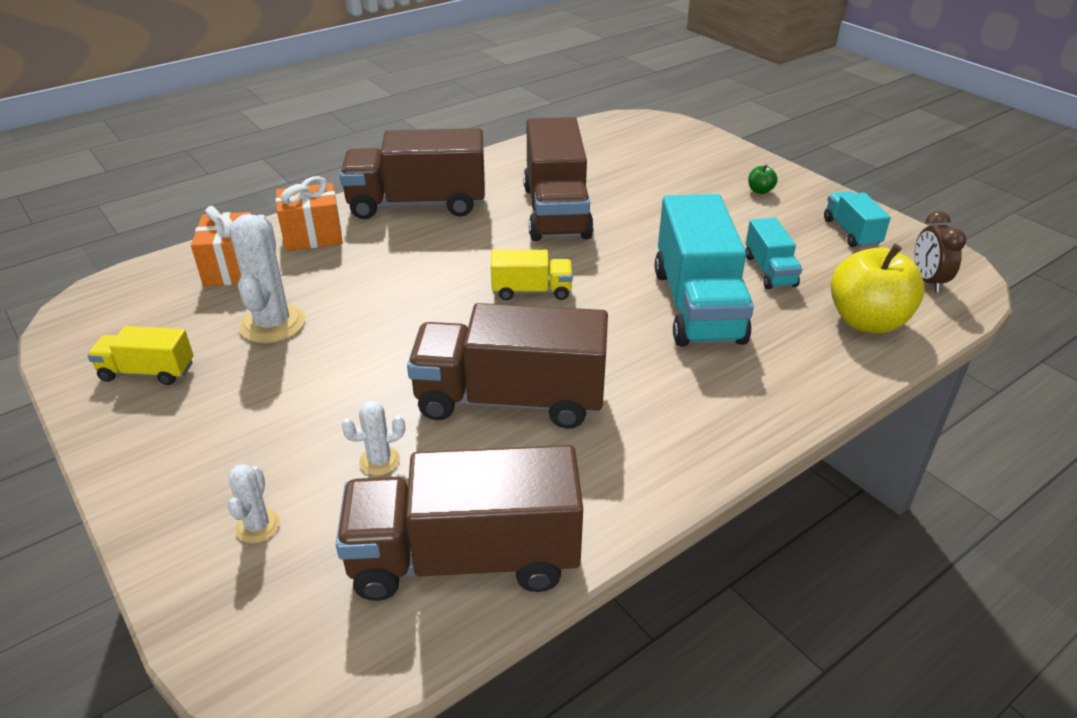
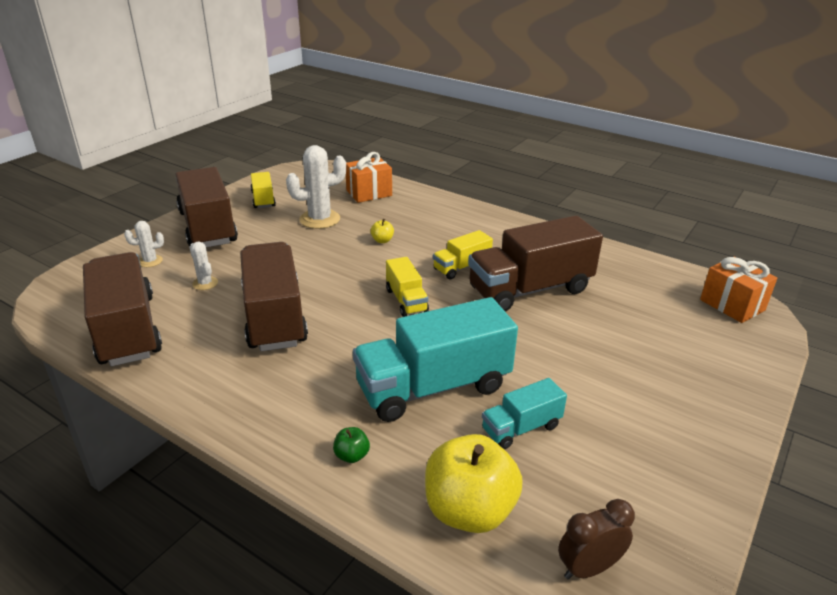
camera: 70 degrees right, 5 degrees down
(313, 236) = (421, 206): orange gift -> orange gift (732, 305)
(379, 282) = (382, 240): none -> yellow apple
(417, 204) = (489, 231): brown truck -> brown truck (207, 227)
(485, 240) = (461, 267): none -> yellow truck
(760, 191) = (682, 406): green apple -> green apple (352, 456)
(851, 232) = (651, 489): turquoise truck -> none

